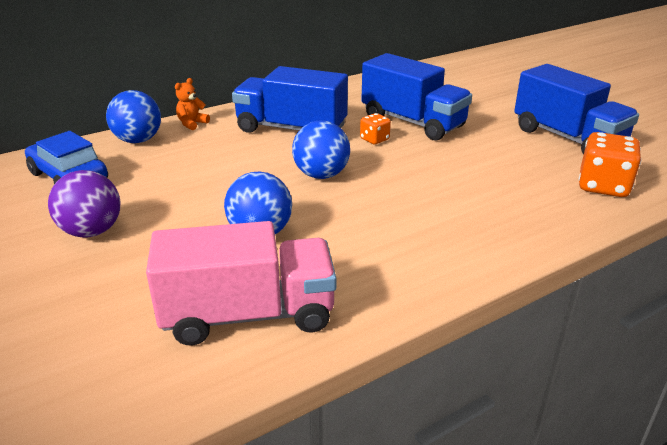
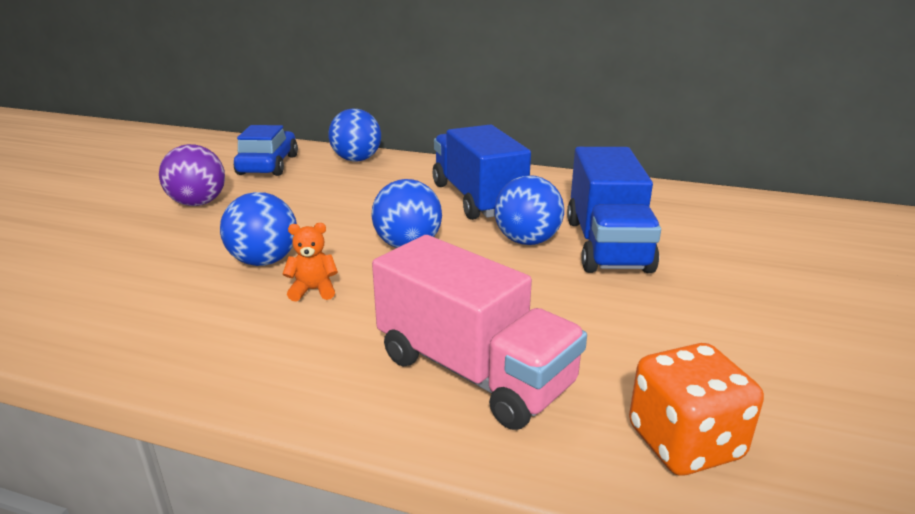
camera: 50 degrees right, 5 degrees down
(192, 124) = (416, 163): orange teddy bear -> orange teddy bear (313, 290)
(248, 315) = (124, 308): pink truck -> pink truck (473, 371)
(374, 139) = (527, 241): orange dice -> blue ball
(567, 138) = (781, 360): blue truck -> none

